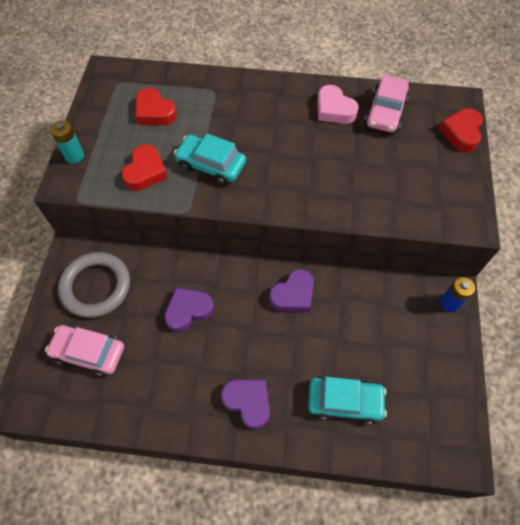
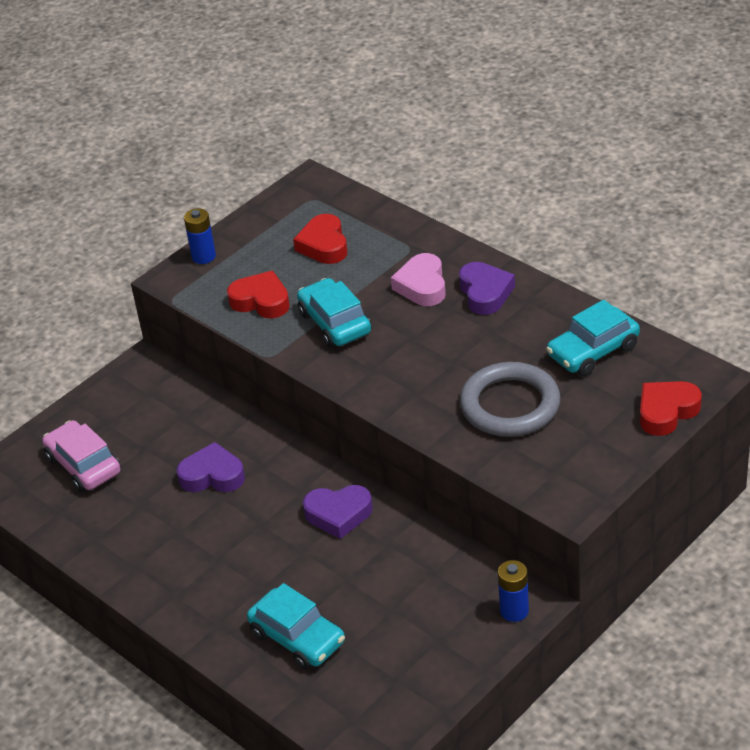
camera: 40 degrees right, 20 degrees down
(74, 156) = (203, 256): turquoise battery -> blue battery
(96, 286) = (140, 409): grey ring -> grey ring (510, 405)
(145, 172) = (261, 301): red heart -> red heart turned 120 degrees counterclockwise
(248, 402) = (198, 586): purple heart -> purple heart (485, 293)
(334, 109) = (532, 323): pink heart -> pink heart (422, 286)
(385, 112) = (593, 351): pink car -> turquoise car

